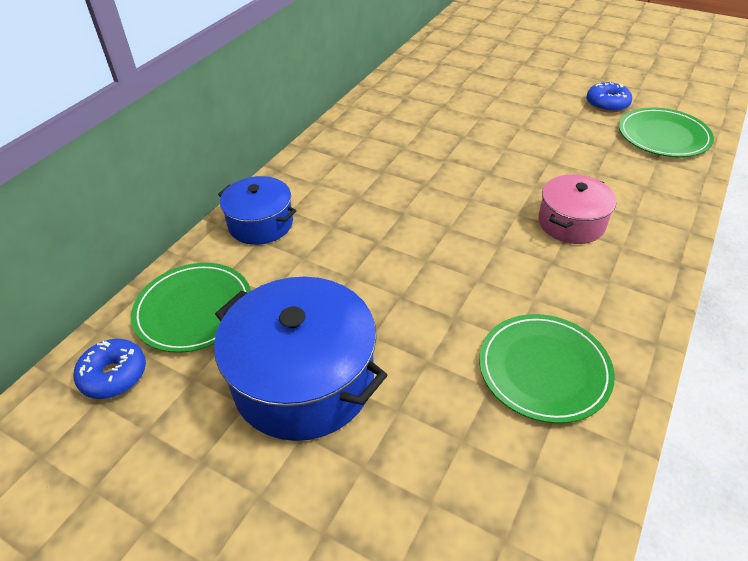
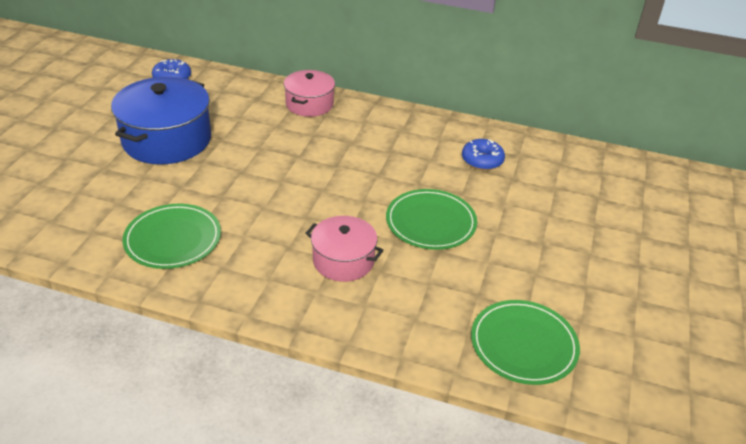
camera: 75 degrees right, 5 degrees down
(194, 309) = (223, 93): green plate -> green plate (430, 222)
(260, 224) = (309, 104): blue pot -> pink pot
(607, 104) = (576, 301): blue donut -> blue donut (482, 160)

